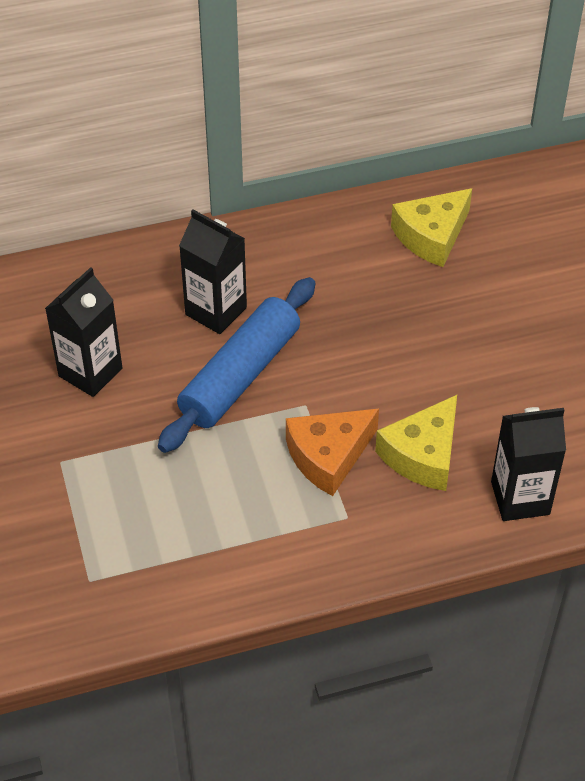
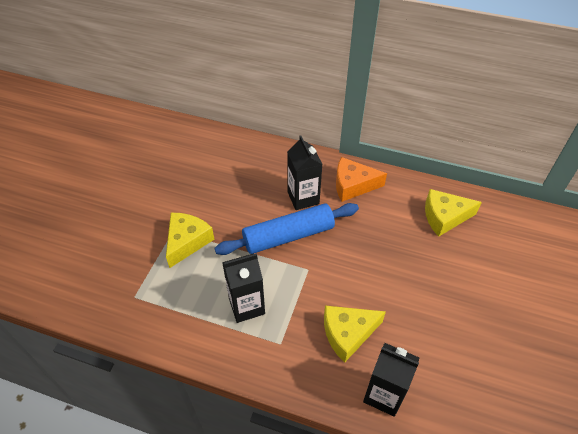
camera: 35 degrees right, 0 degrees up
(90, 372) = (222, 196): black carton -> black carton (246, 306)
(97, 464) = (187, 241): none -> yellow cheese
(328, 456) = (297, 304): orange cheese -> orange cheese (353, 185)

